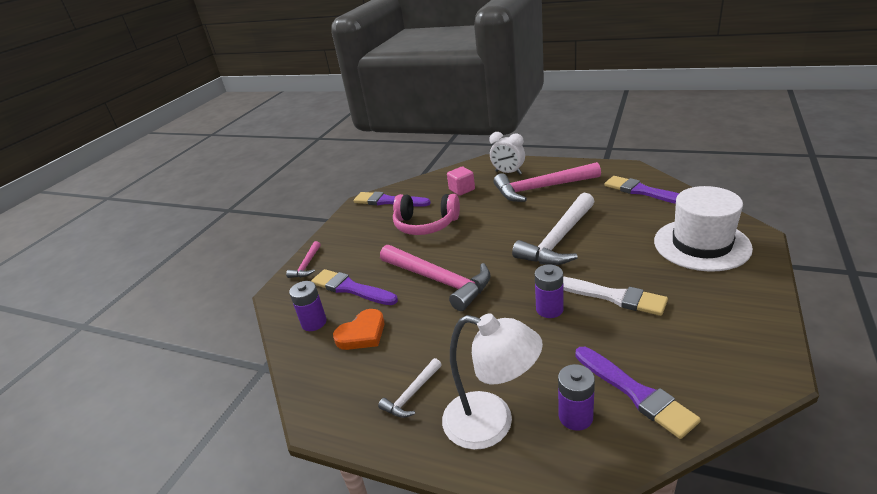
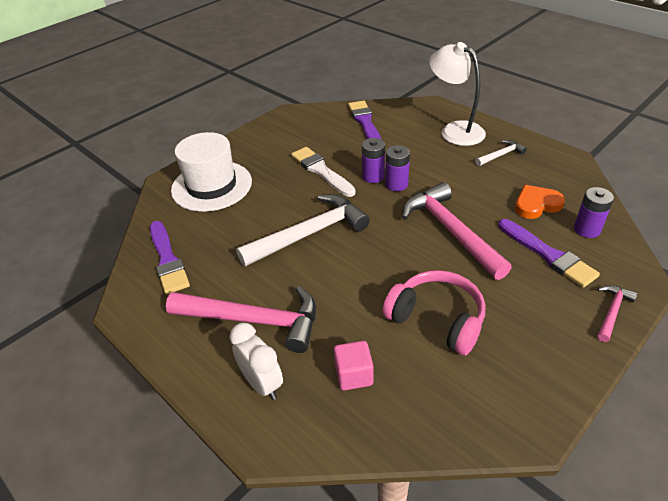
camera: 160 degrees left, 10 degrees up
(388, 201) = (480, 406): purple brush -> none
(575, 417) = (406, 122): purple battery -> purple battery (396, 184)

